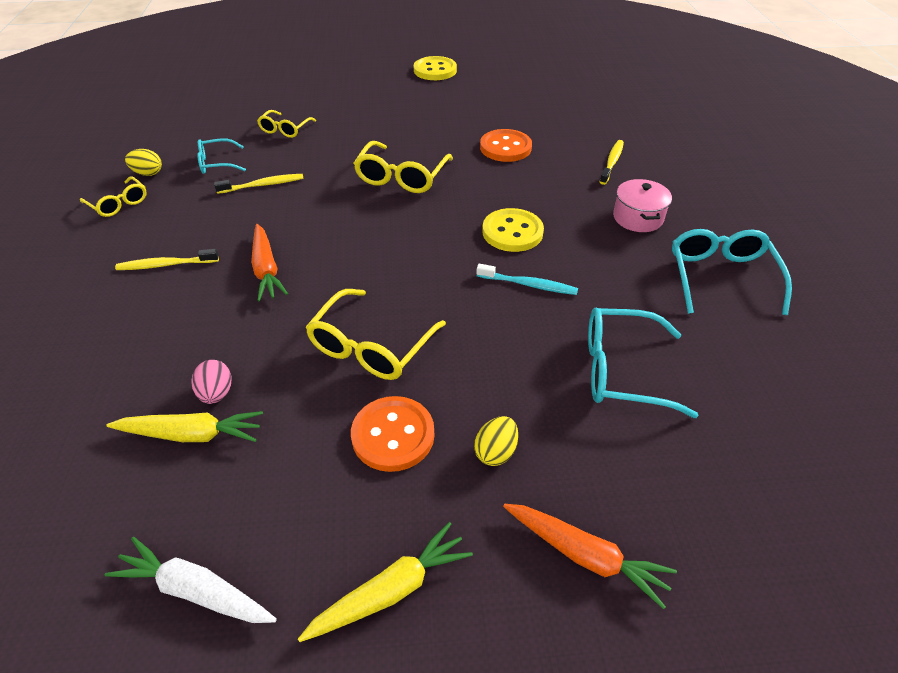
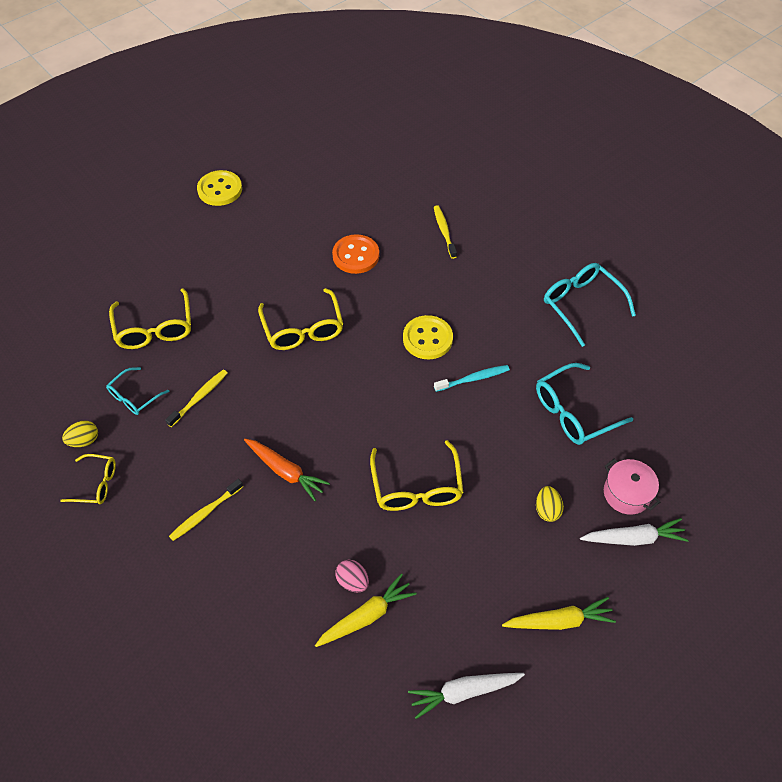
camera: 35 degrees left, 10 degrees up
(285, 129) = (154, 328): yellow glasses -> yellow glasses, size x1.65
(391, 590) = (559, 620): yellow carrot -> yellow carrot turned 60 degrees clockwise
(393, 435) = (484, 537): orange button -> none
(585, 555) = (633, 538): orange carrot -> white carrot
(638, 218) = (499, 279): pink pot -> pink pot (626, 493)

